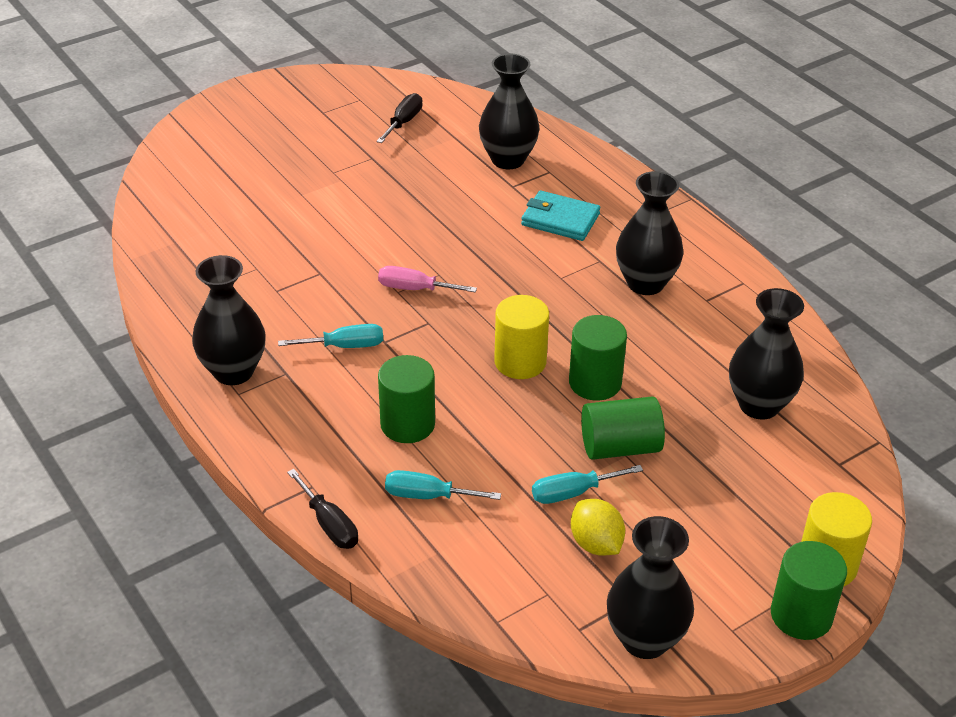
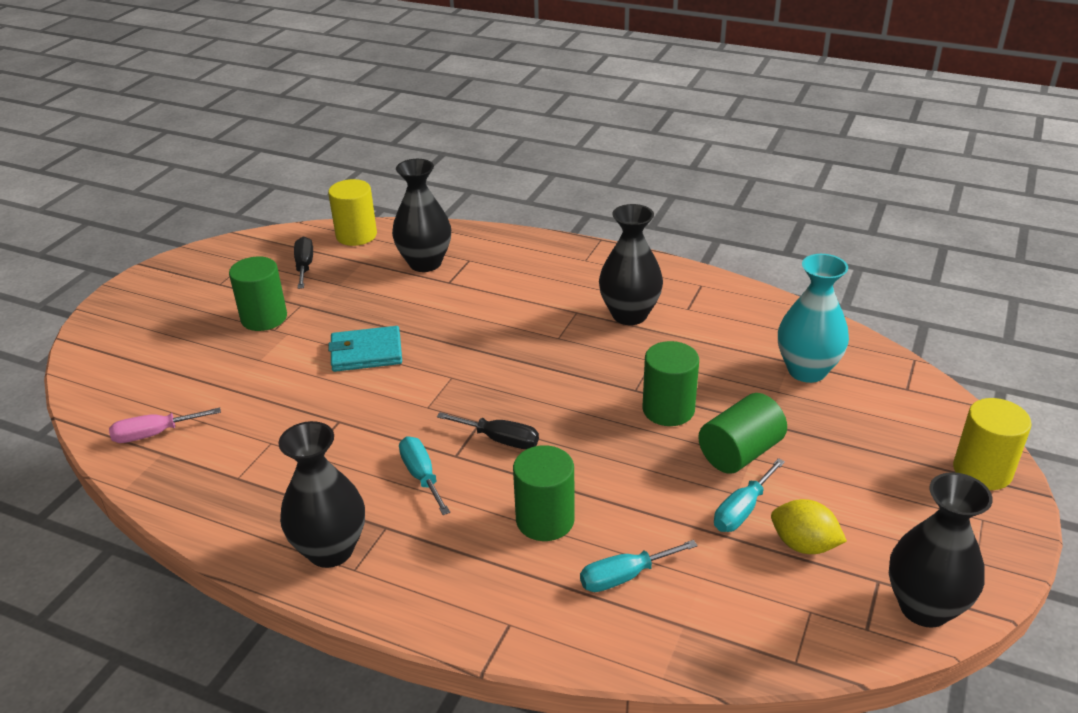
camera: 30 degrees left, 5 degrees down
(329, 524) = (559, 653): black screwdriver -> black screwdriver (500, 440)
(345, 346) = (421, 476): turquoise screwdriver -> turquoise screwdriver turned 75 degrees counterclockwise
(415, 289) = (441, 398): pink screwdriver -> pink screwdriver (154, 434)
(520, 362) = (591, 420): yellow cylinder -> yellow cylinder (356, 235)
(560, 219) = (514, 293): turquoise wallet -> turquoise wallet (366, 352)
(759, 405) = (807, 370): black vase -> turquoise vase
(801, 615) = (1008, 521): green cylinder -> green cylinder (264, 318)

